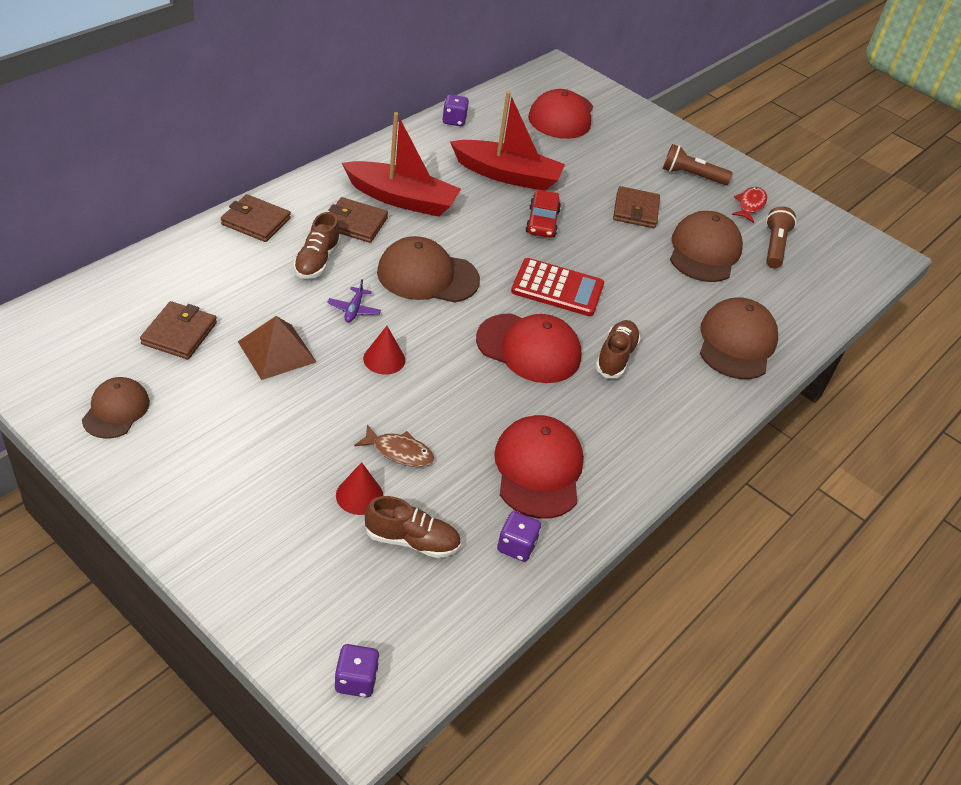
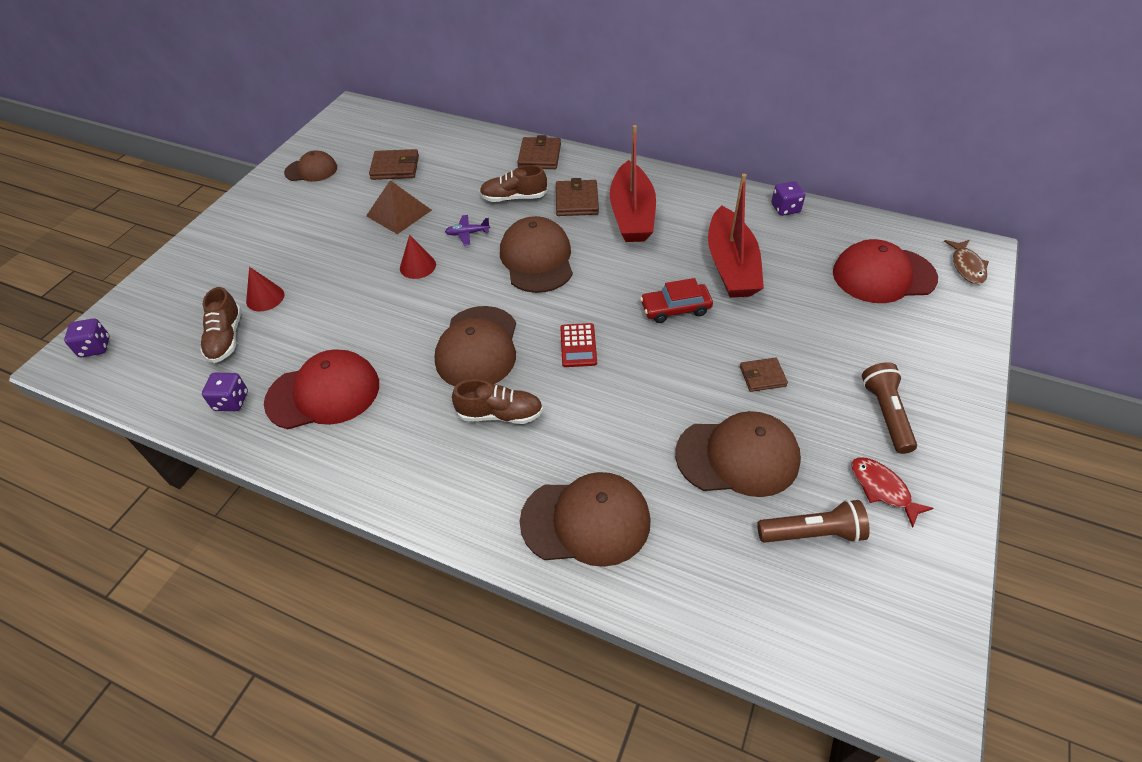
camera: 80 degrees right, 5 degrees up
(399, 452) = (316, 305): brown fish -> brown fish (966, 266)
(529, 348) = (477, 347): red cap -> brown cap
(557, 288) = (578, 345): red calculator -> red calculator, size x0.60
(635, 210) = (762, 376): brown wallet -> brown wallet, size x0.65
(750, 205) = (882, 489): red fish -> red fish turned 135 degrees counterclockwise

